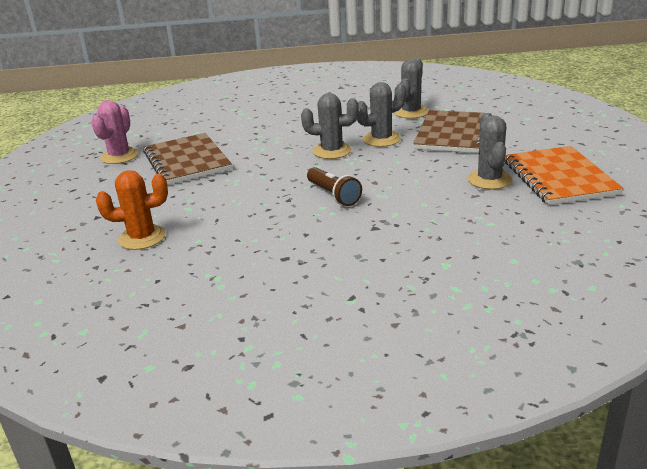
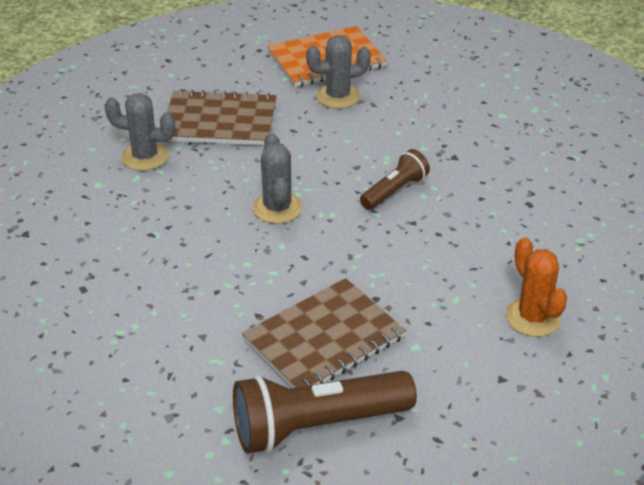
camera: 105 degrees left, 10 degrees up
(119, 156) = (317, 426): pink cactus -> brown flashlight
(381, 139) = (237, 173): grey cactus -> none

